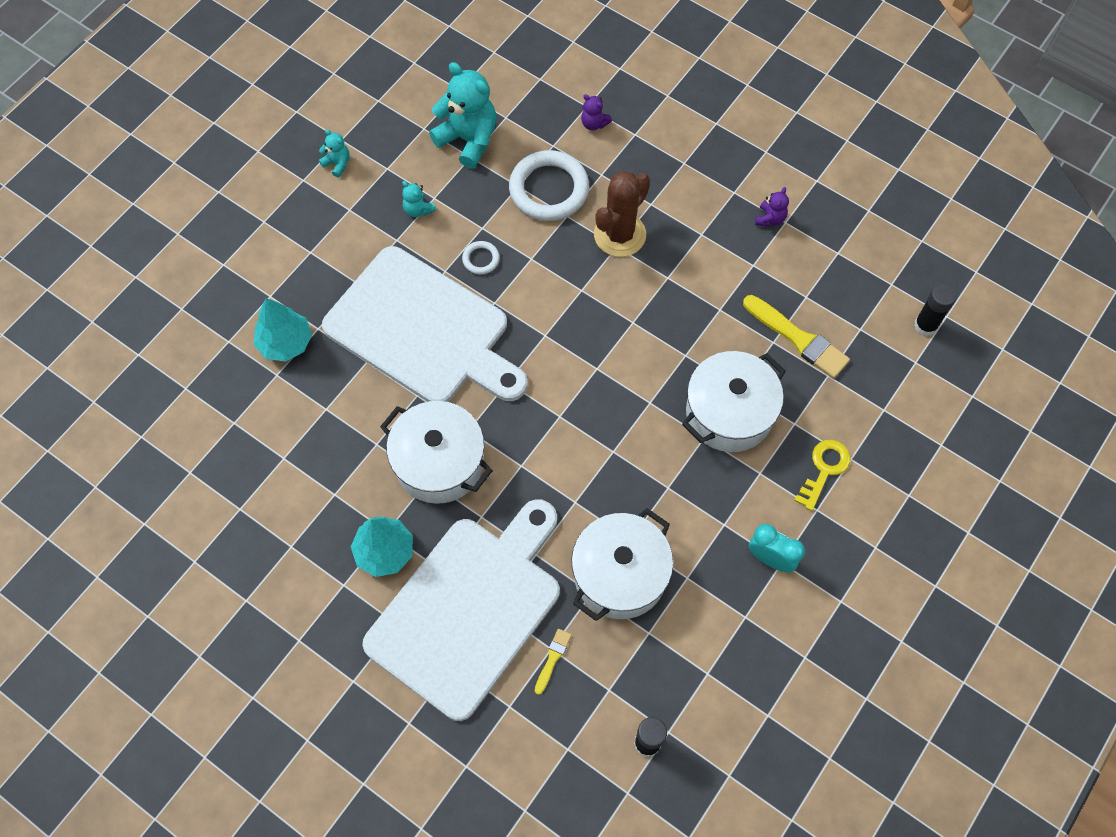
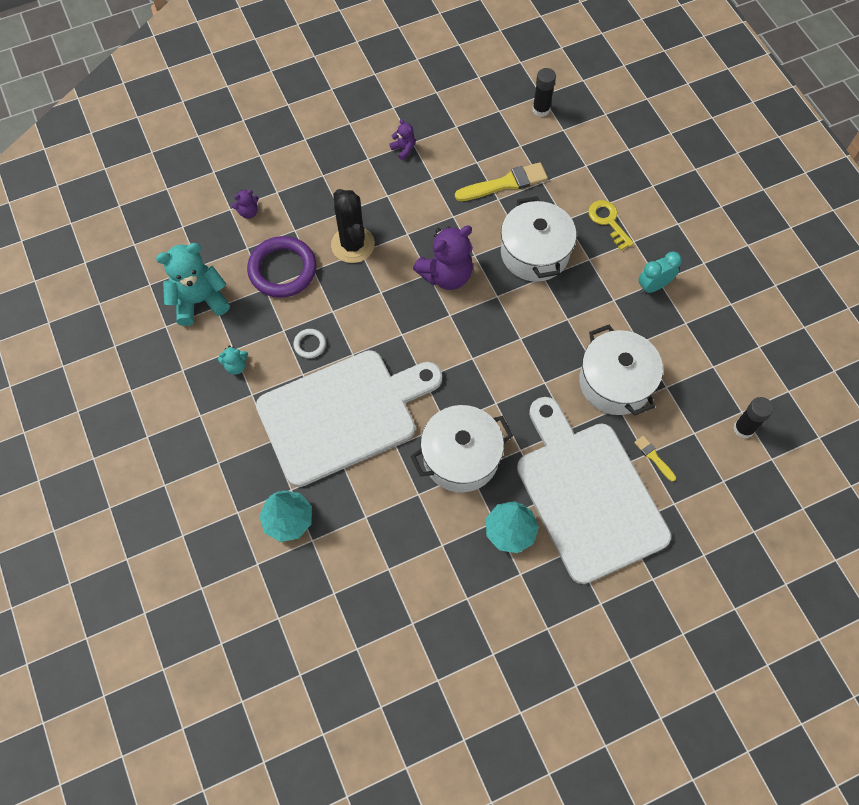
camera: 60 degrees left, 0 degrees up
(337, 164) = (151, 404): turquoise teddy bear -> none
(549, 189) = (282, 269): white ring -> purple ring
(620, 235) = (353, 245): brown cactus -> black cactus
(642, 340) = (446, 275): none -> purple teddy bear

